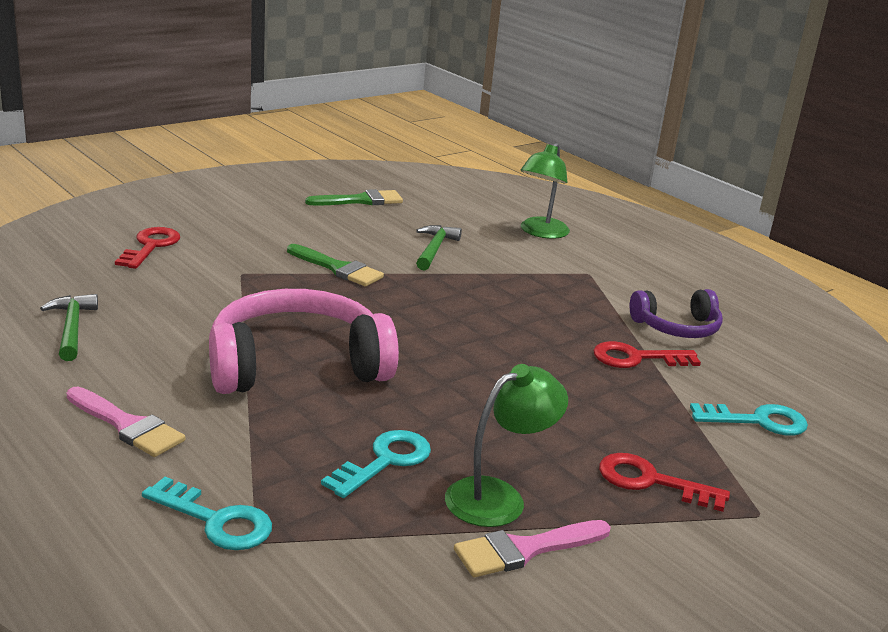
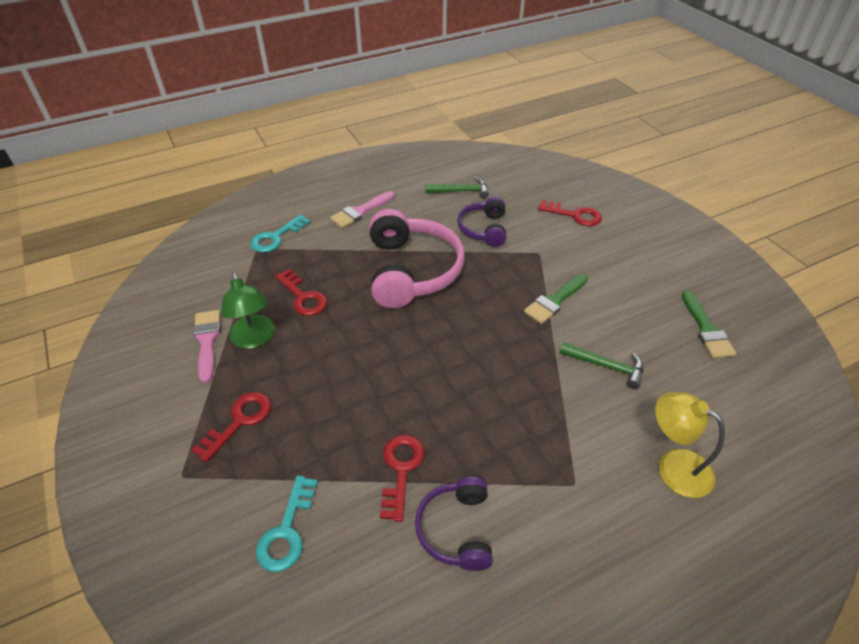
camera: 105 degrees right, 20 degrees up
(185, 310) = (483, 229): none -> purple headphones
(385, 461) = (303, 297): turquoise key -> red key
(540, 232) = (674, 466): green lamp -> yellow lamp

